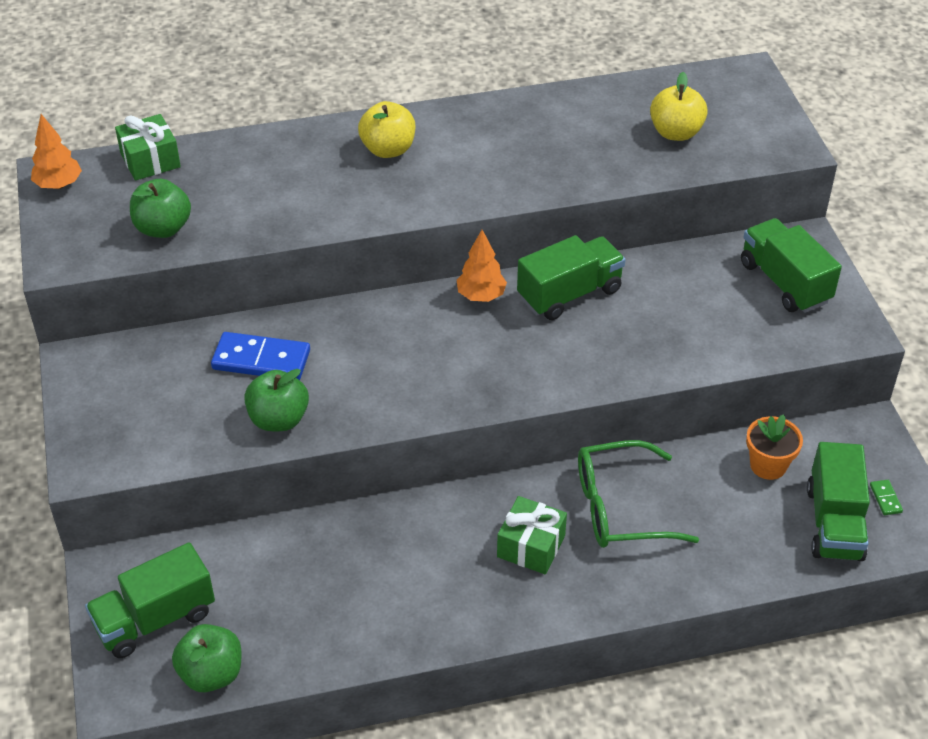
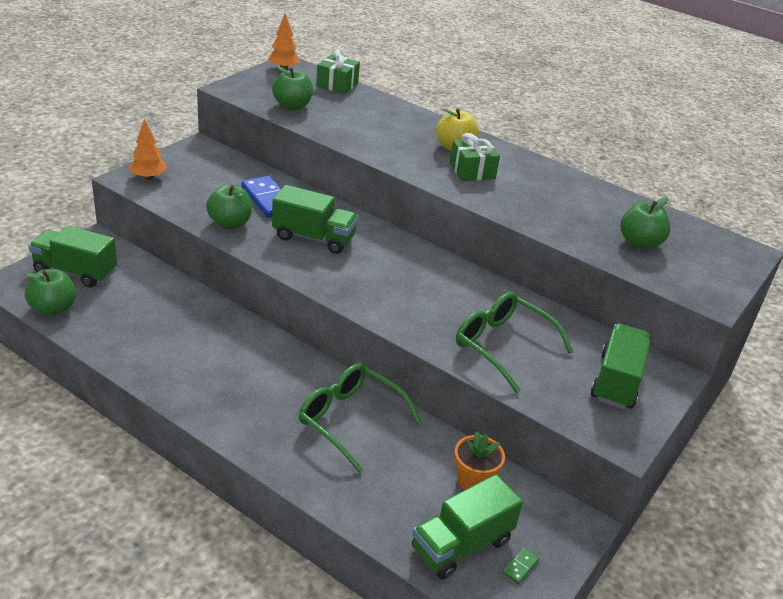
camera: 45 degrees right, 10 degrees down
(481, 296) = (419, 254): orange tree -> orange tree (148, 177)
(531, 546) = (273, 393): green gift -> green gift (472, 171)
(569, 294) = (468, 288): green truck -> green truck (314, 238)
(676, 133) = (639, 243): yellow apple -> green apple
(677, 326) = (503, 346): none -> green glasses

